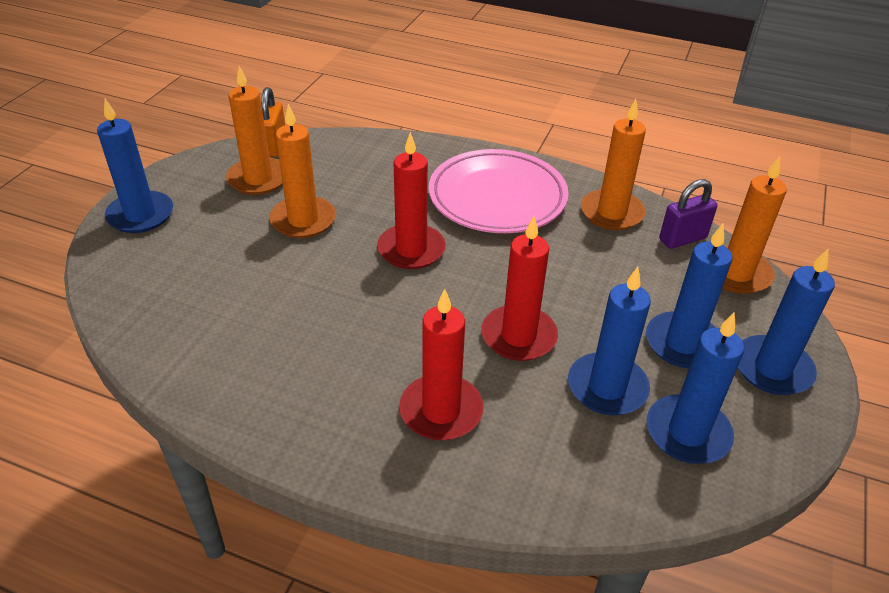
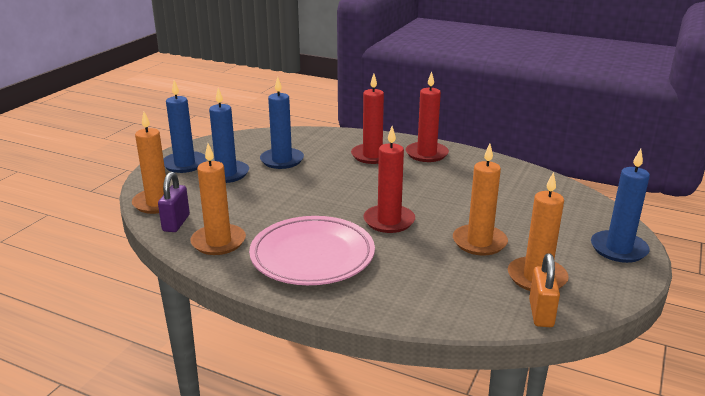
camera: 175 degrees left, 15 degrees down
(518, 336) = (323, 178): red candle -> red candle (426, 154)
(682, 239) = (176, 223): purple padlock -> purple padlock turned 60 degrees counterclockwise
(687, 433) = (251, 147): blue candle -> none

